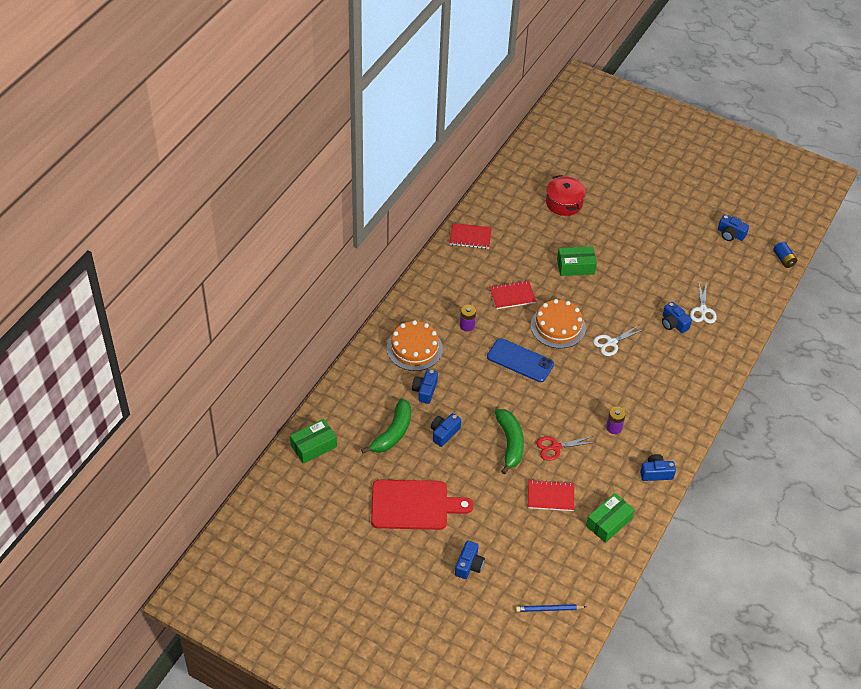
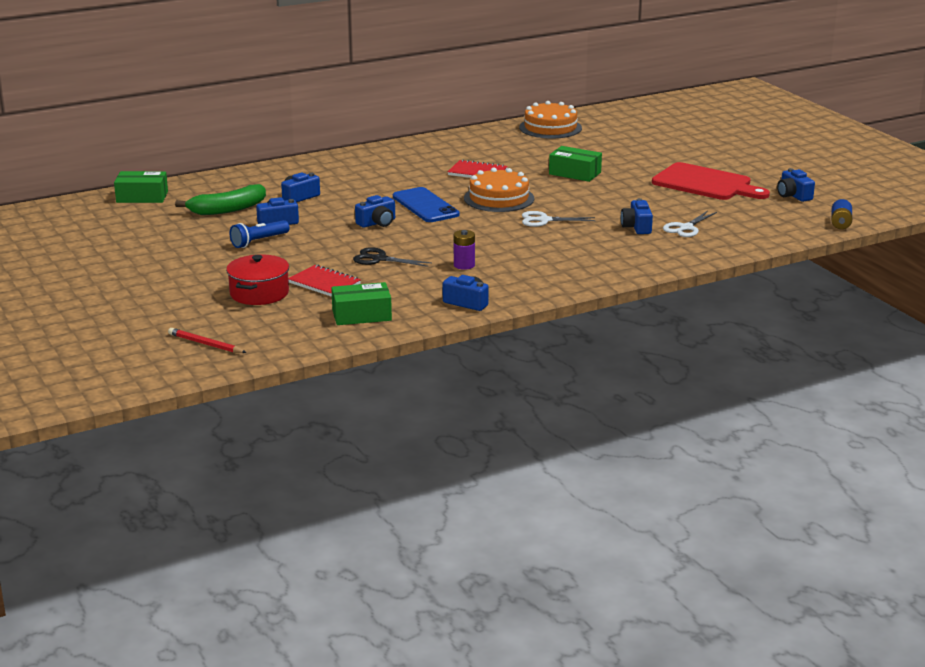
camera: 35 degrees right, 25 degrees down
(413, 505) = (177, 250): red cutting board -> red cutting board (705, 183)
(414, 348) = (328, 175): orange cake -> orange cake (550, 128)
(457, 465) = (258, 241): none -> blue flashlight
(467, 325) = (402, 176): purple battery -> none
(469, 565) = (170, 295): blue camera -> blue camera (377, 223)
(470, 237) = (486, 136): red notebook -> none
(510, 443) = (335, 244): green banana -> none
(549, 609) = (205, 344): blue pencil -> red pencil
(555, 447) = (379, 259): red scissors -> black scissors
(564, 203) = (619, 140): red pot -> red pot (259, 293)

